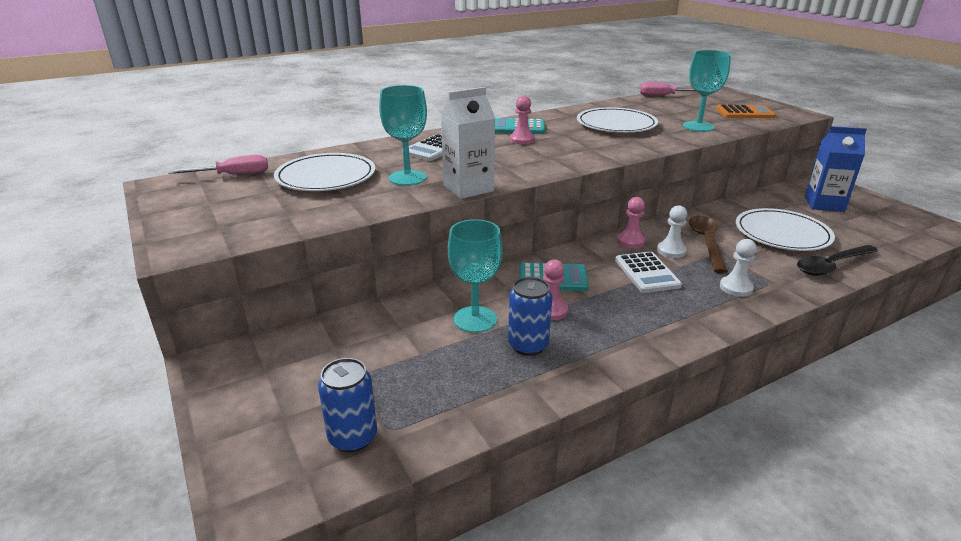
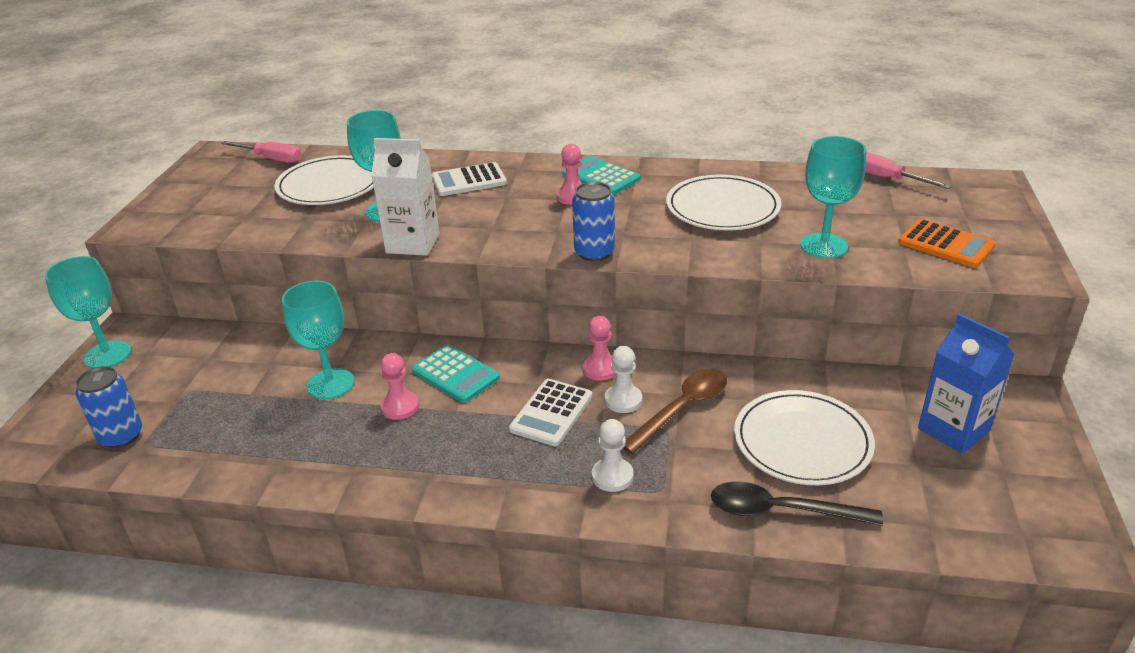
camera: 40 degrees right, 5 degrees up
(221, 388) = (107, 355): none -> turquoise goblet
(528, 345) = (330, 430): blue can -> blue can (594, 253)

